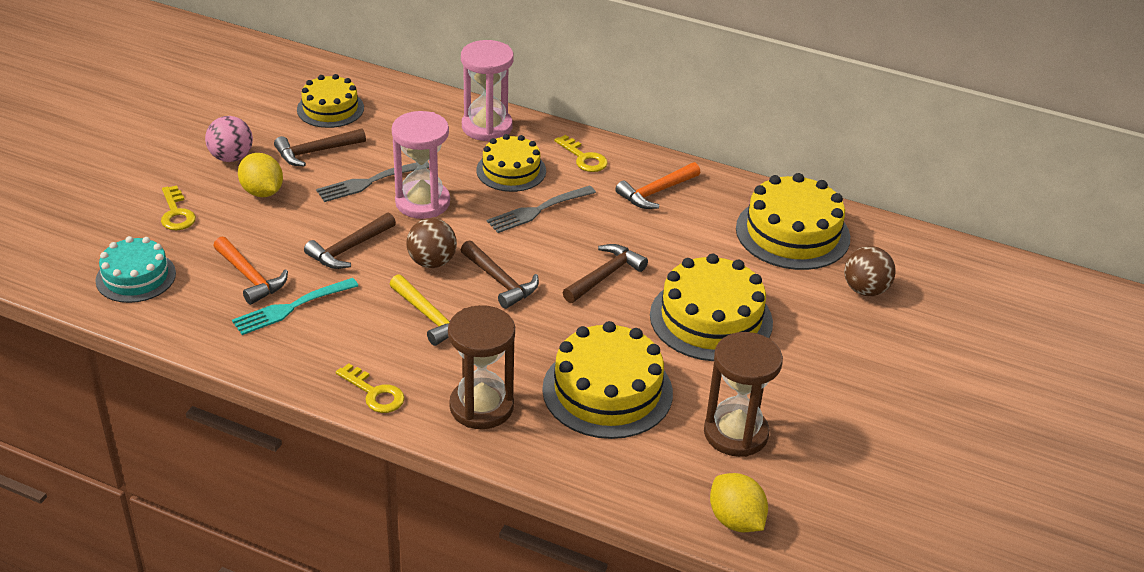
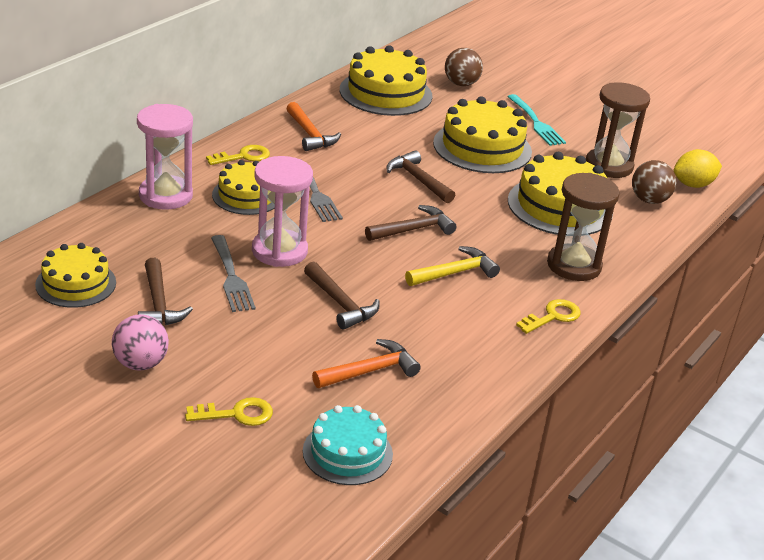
camera: 80 degrees left, 5 degrees down
(262, 192) = (220, 348): yellow lemon -> none
(291, 307) = (425, 350): turquoise fork -> turquoise fork (536, 123)
(432, 262) = (376, 260): brown ball -> brown ball (649, 200)

